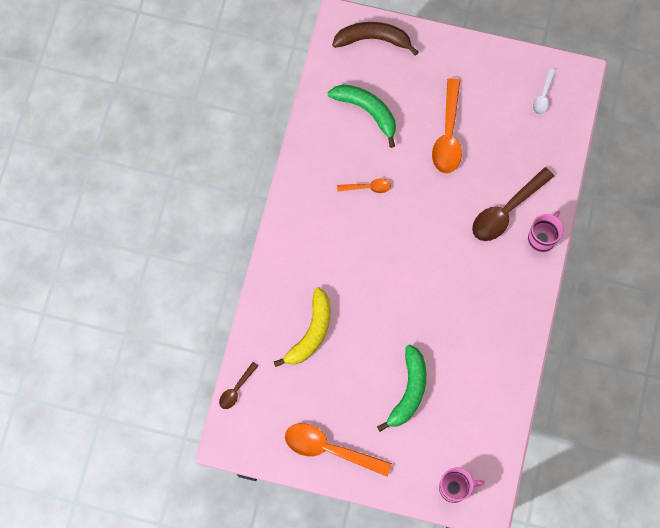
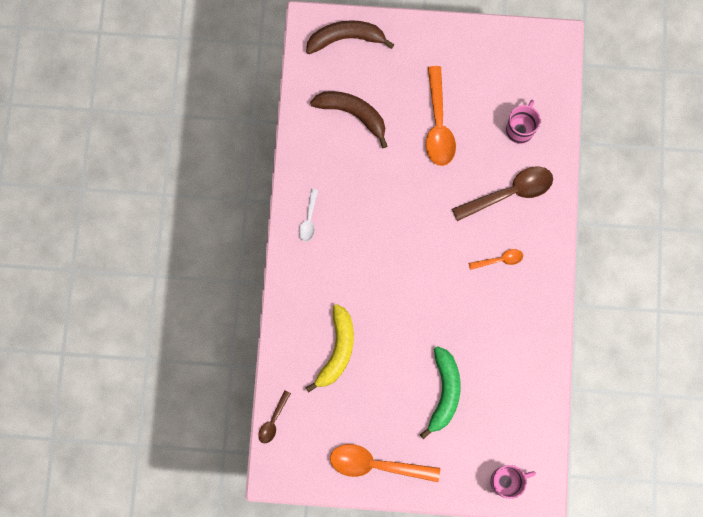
camera: 10 degrees left, 5 degrees up
(367, 111) = (353, 113): green banana -> brown banana
(368, 187) = (367, 192): orange spoon -> orange spoon (499, 260)
(506, 211) = (509, 193): brown spoon -> brown spoon turned 150 degrees counterclockwise
(542, 238) = (549, 214): pink mug -> pink mug (520, 129)
(543, 96) = (526, 68): white spoon -> white spoon (309, 219)

